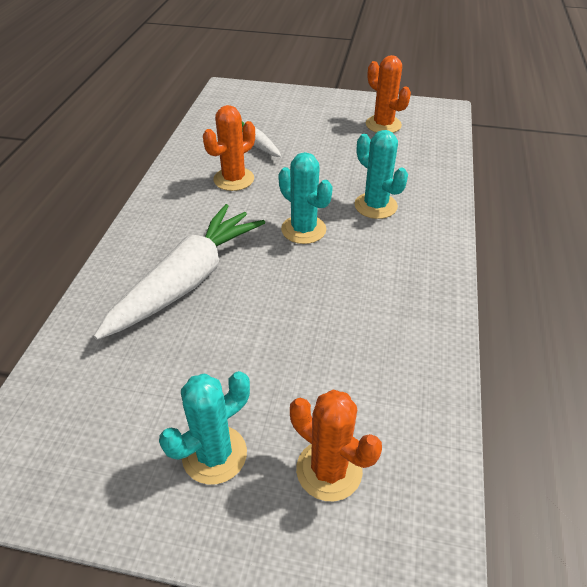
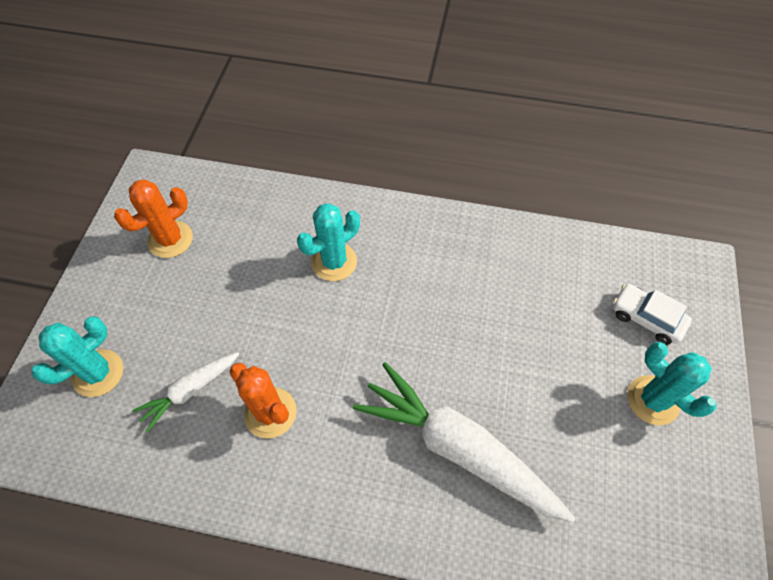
camera: 90 degrees left, 15 degrees up
(303, 229) = (372, 332): turquoise cactus -> turquoise cactus (98, 373)
(329, 470) = (646, 318): orange cactus -> white car

